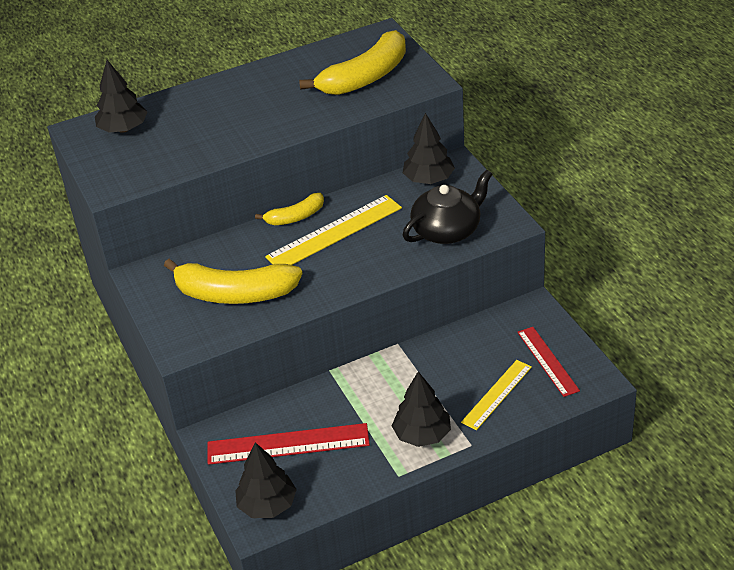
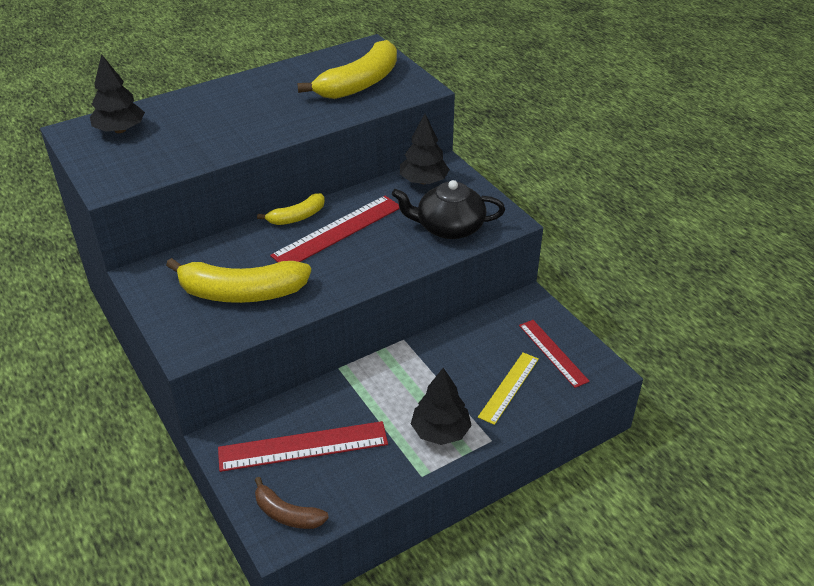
camera: 10 degrees left, 0 degrees up
(267, 505) = (287, 514): black tree -> brown banana
(334, 232) = (338, 231): yellow ruler -> red ruler
(447, 230) = (449, 227): black teapot -> black teapot turned 135 degrees counterclockwise

